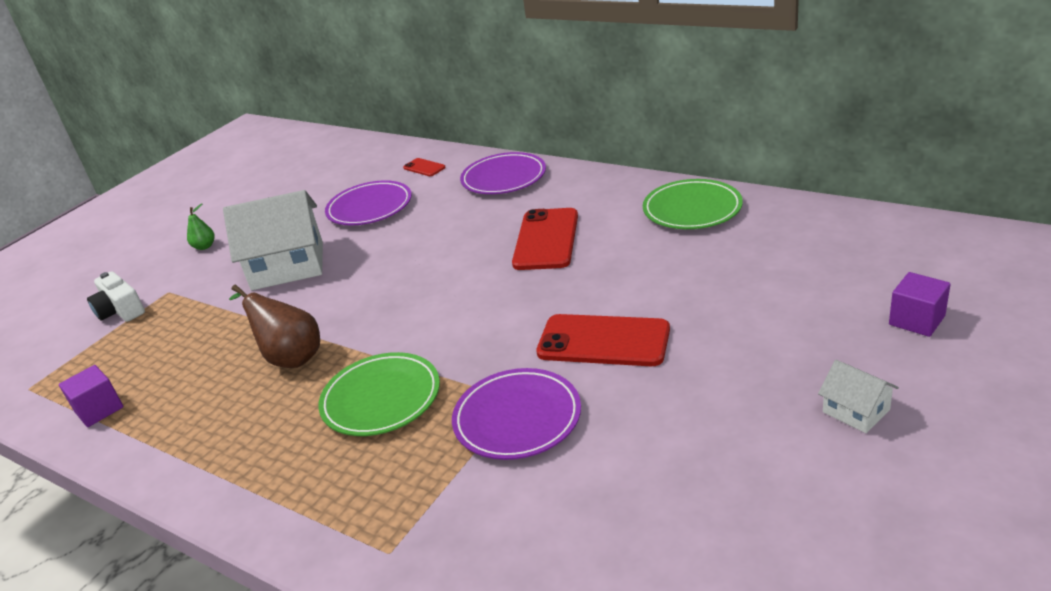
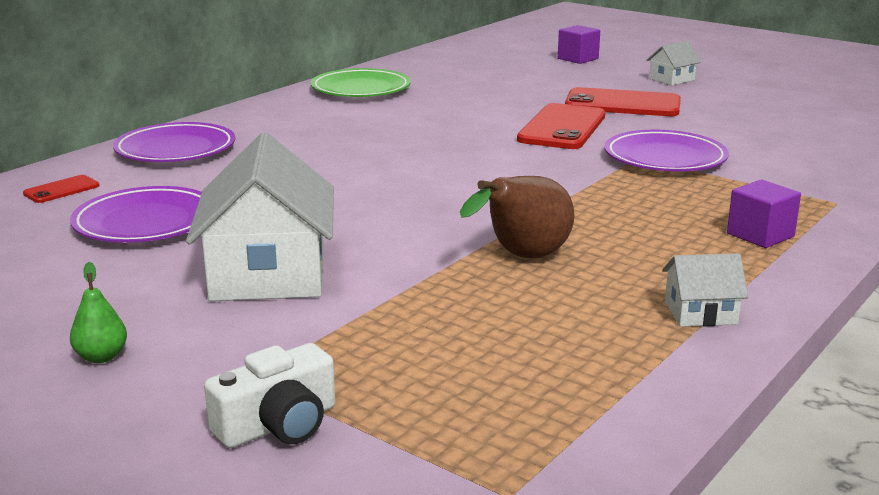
camera: 90 degrees left, 10 degrees down
(99, 409) = (598, 394): purple cube -> purple cube (760, 235)
(180, 450) = (700, 313): none -> white house
(381, 399) = (623, 208): green plate -> none
(546, 239) = (359, 137): red phone -> red phone (622, 104)

